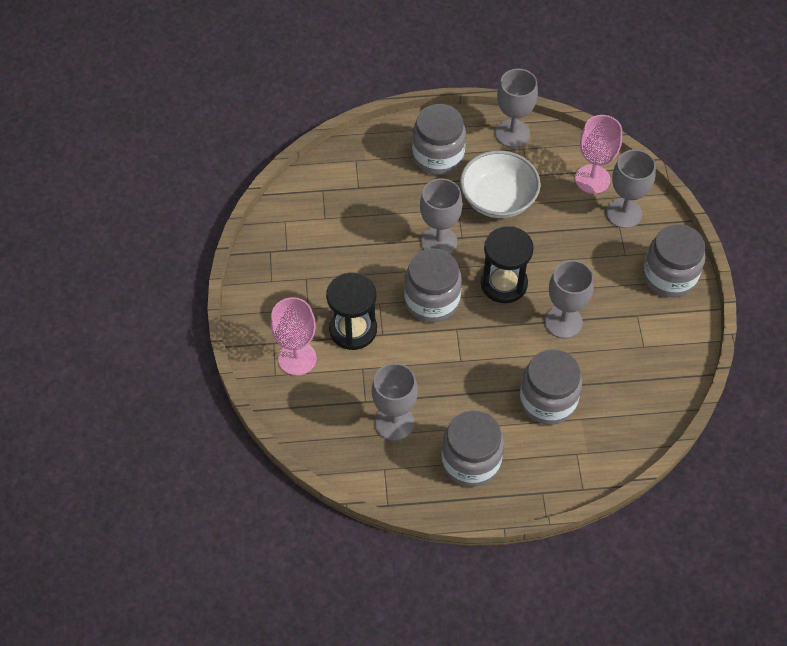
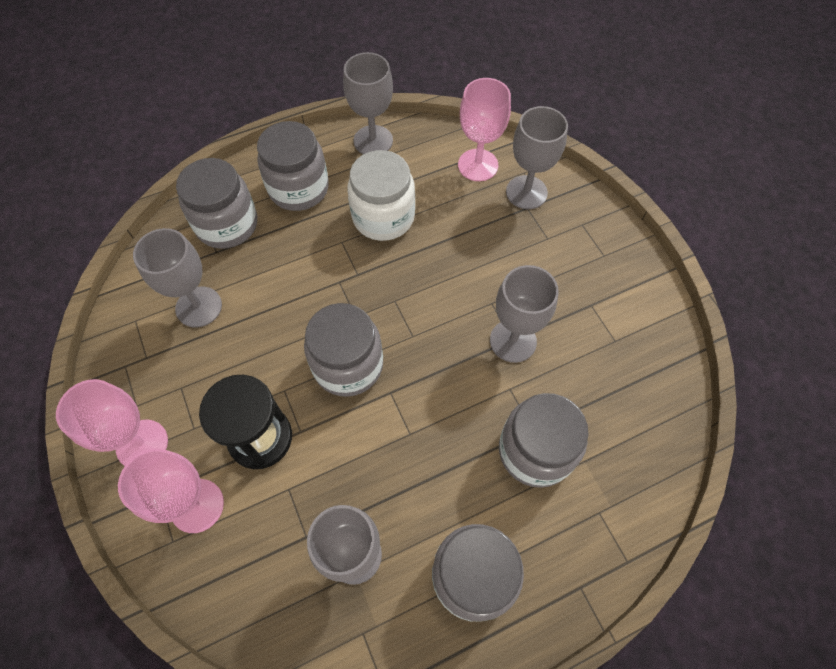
camera: 20 degrees left, 5 degrees up
(270, 308) = (142, 444): none -> pink goblet
(439, 242) = (332, 288): grey goblet -> grey goblet (199, 307)
(498, 199) = (383, 217): white bowl -> white jar
(504, 284) = (426, 316): black hourglass -> none
(669, 276) = (605, 248): grey jar -> grey jar (227, 224)

